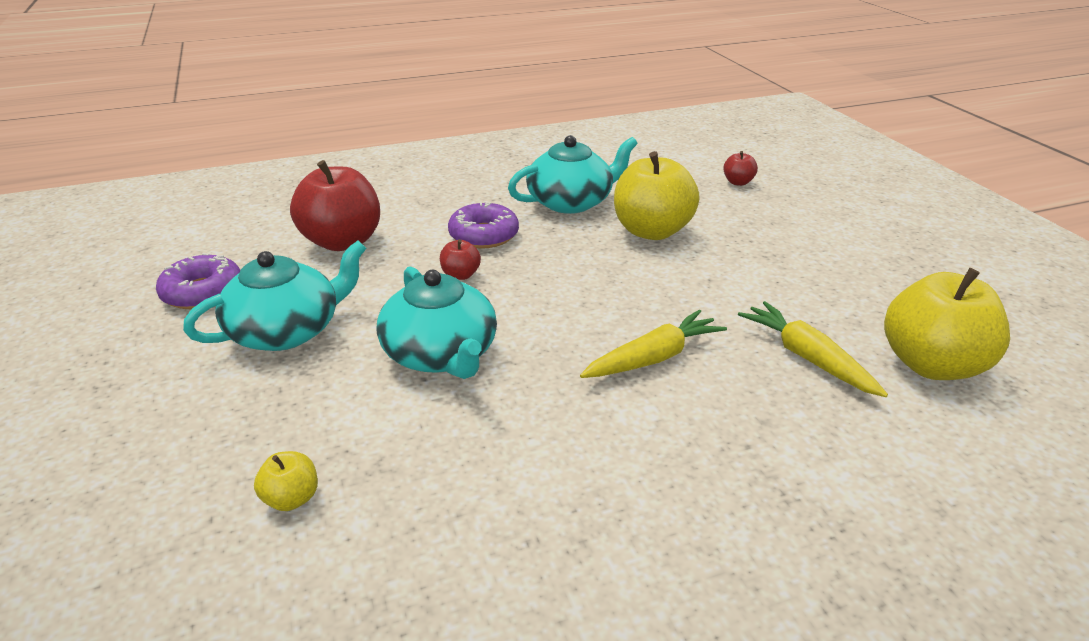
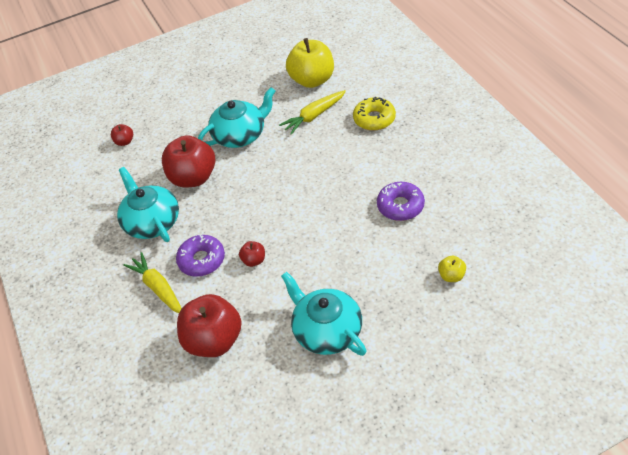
camera: 90 degrees left, 15 degrees up
(203, 292) = (290, 400): purple donut -> purple donut (400, 206)
(441, 354) = (336, 249): turquoise teapot -> turquoise teapot (240, 135)
(651, 231) = (193, 178): yellow apple -> red apple
(653, 358) = (324, 167): yellow carrot -> yellow carrot (158, 288)
(802, 445) = (374, 119): none -> yellow donut

